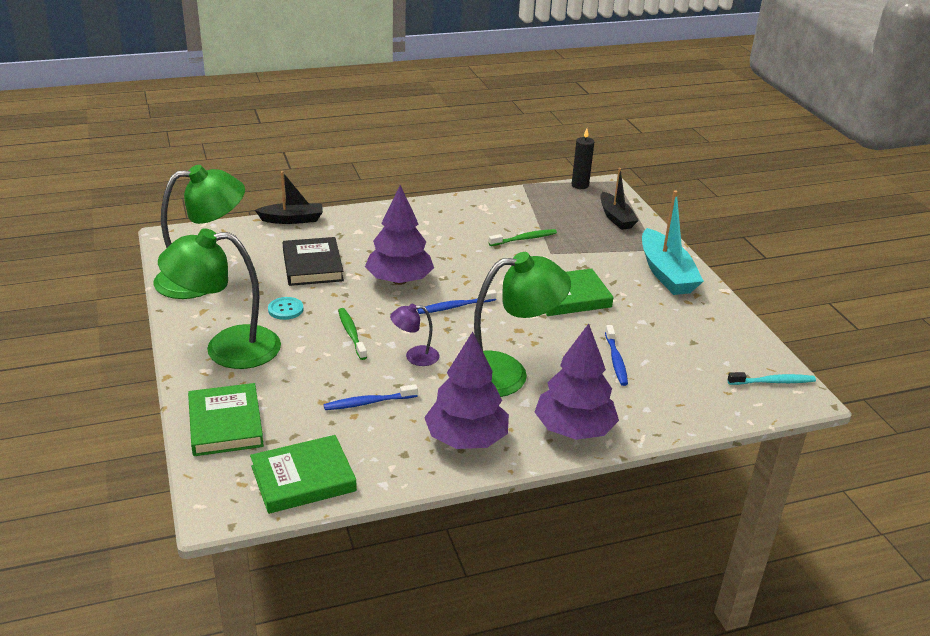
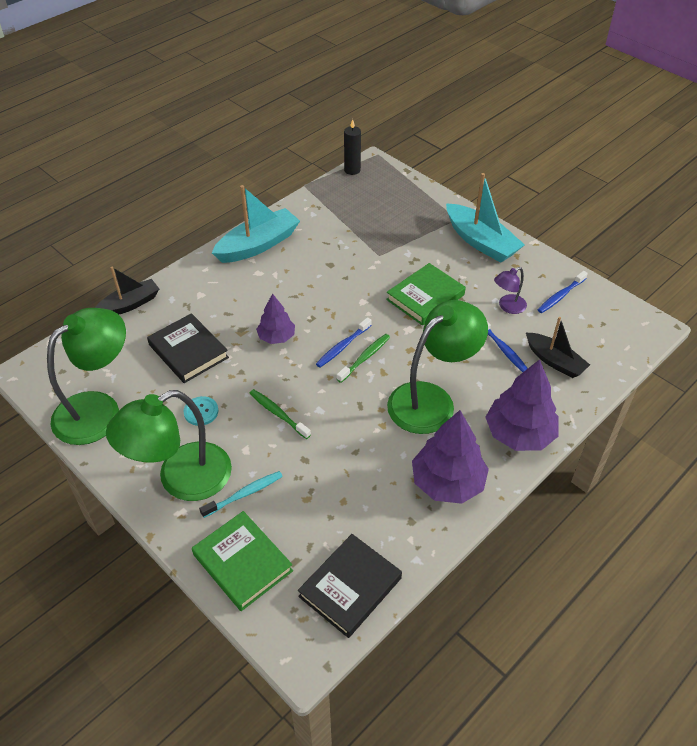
camera: 25 degrees left, 15 degrees up
(303, 479) = (350, 587): green book -> black book
(368, 402) = (345, 482): blue toothbrush -> blue toothbrush (560, 296)
(399, 280) = (276, 337): purple tree -> purple tree, size x0.59
(415, 356) = (348, 415): purple lamp -> purple lamp (507, 307)
(441, 213) = (258, 245): none -> turquoise boat
(524, 239) = (347, 248): green toothbrush -> green toothbrush (365, 358)
(616, 218) = (404, 196): black boat -> black boat (554, 361)
(773, 382) = (624, 321): turquoise toothbrush -> turquoise toothbrush (244, 494)

